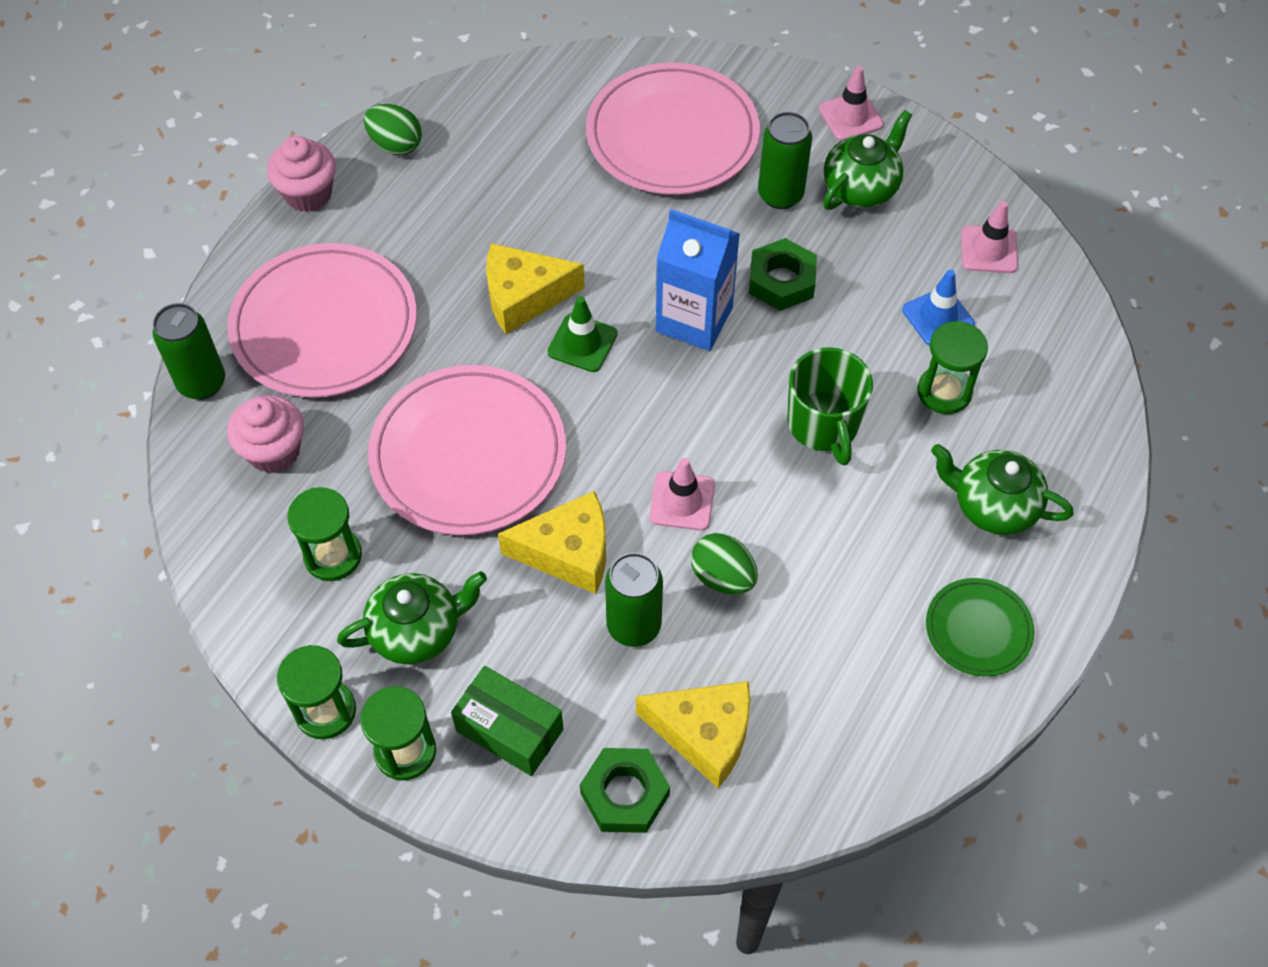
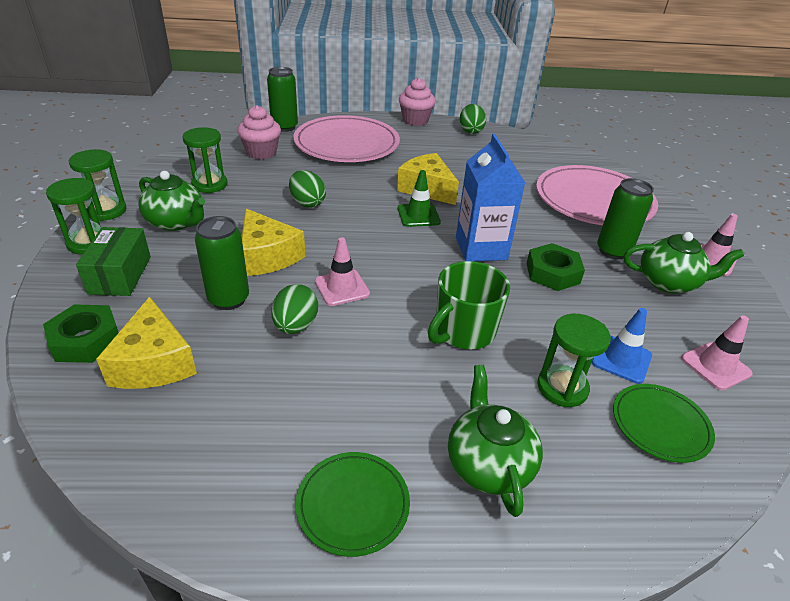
camera: 55 degrees right, 20 degrees down
(468, 454) = (307, 203): pink plate -> green egg
(1025, 348) = (660, 425): none -> green plate

